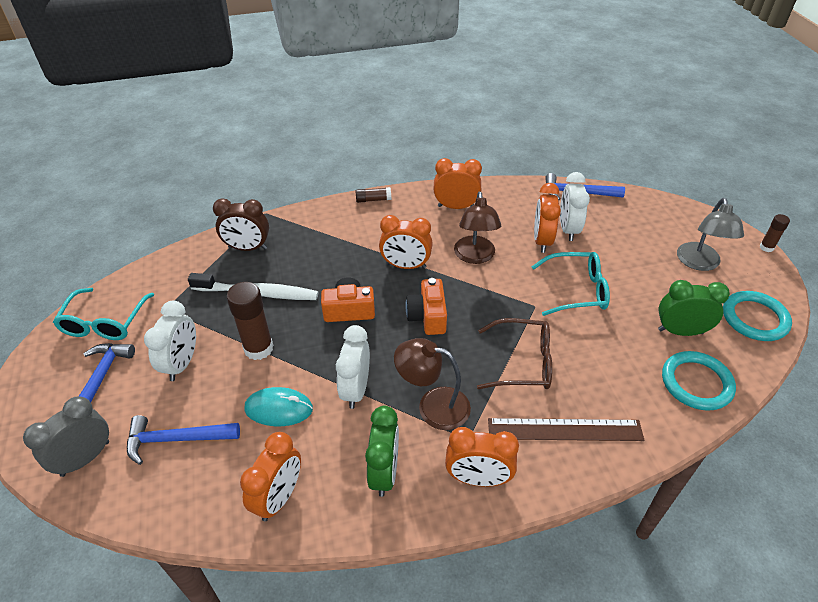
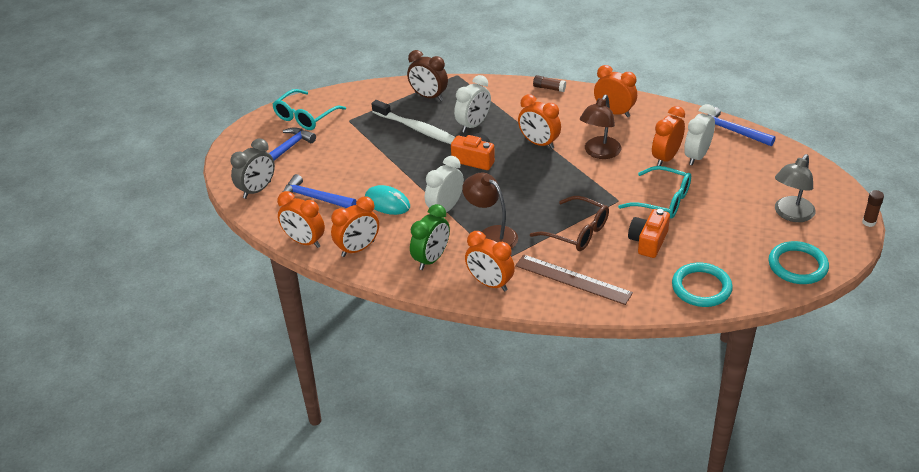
camera: 30 degrees right, 5 degrees down
(85, 458) = (257, 190): grey clock -> grey clock turned 150 degrees clockwise
(182, 363) = (341, 157): white clock -> white clock (473, 125)
(197, 518) = (304, 242): none -> orange clock
(258, 348) = (396, 164): brown glue stick -> none
(428, 316) = (529, 181): orange camera -> orange camera (648, 241)
(680, 331) = (723, 253): green clock -> none

